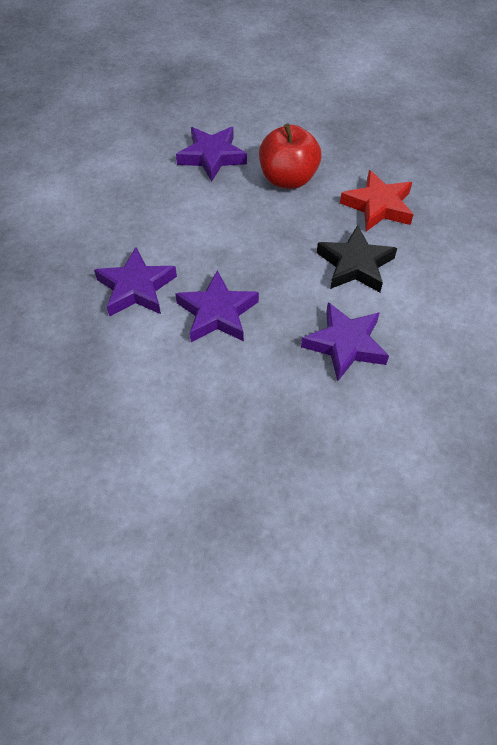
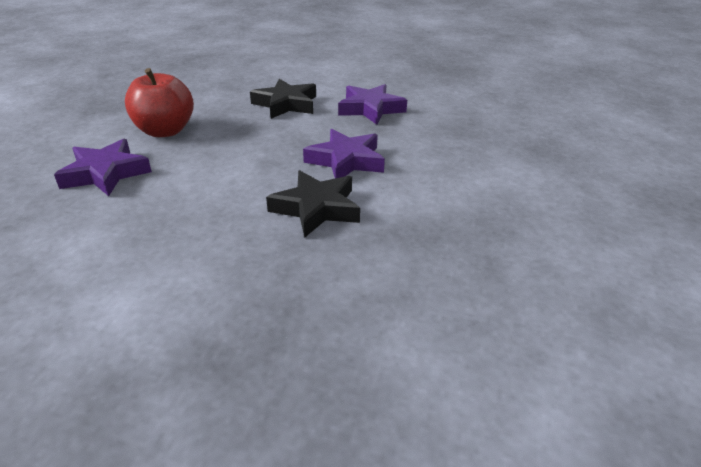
camera: 95 degrees left, 20 degrees down
(136, 288) = (316, 208): purple star -> black star
(378, 206) = (217, 94): red star -> none

